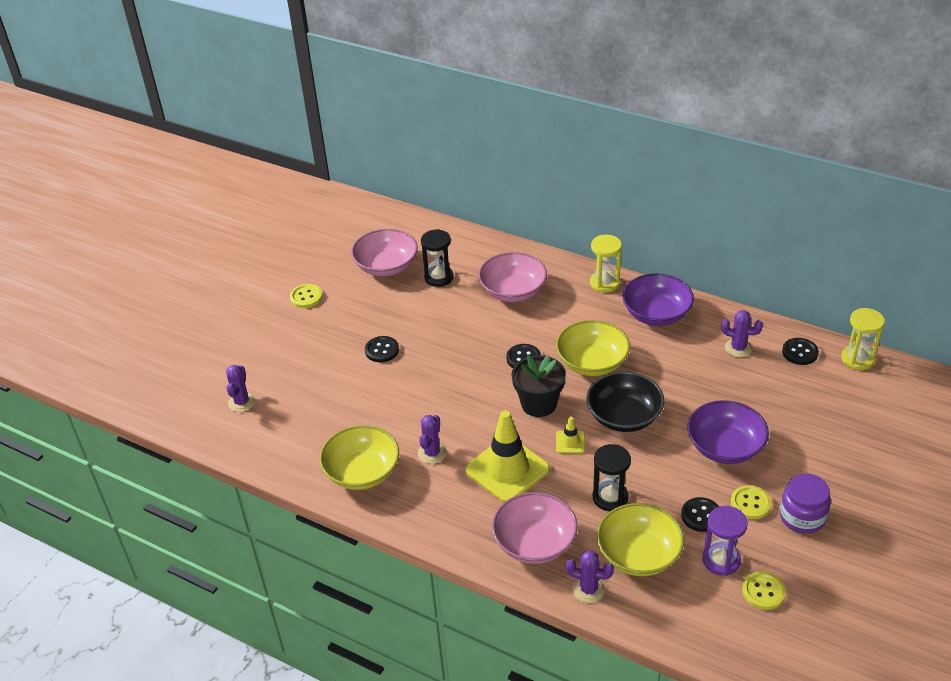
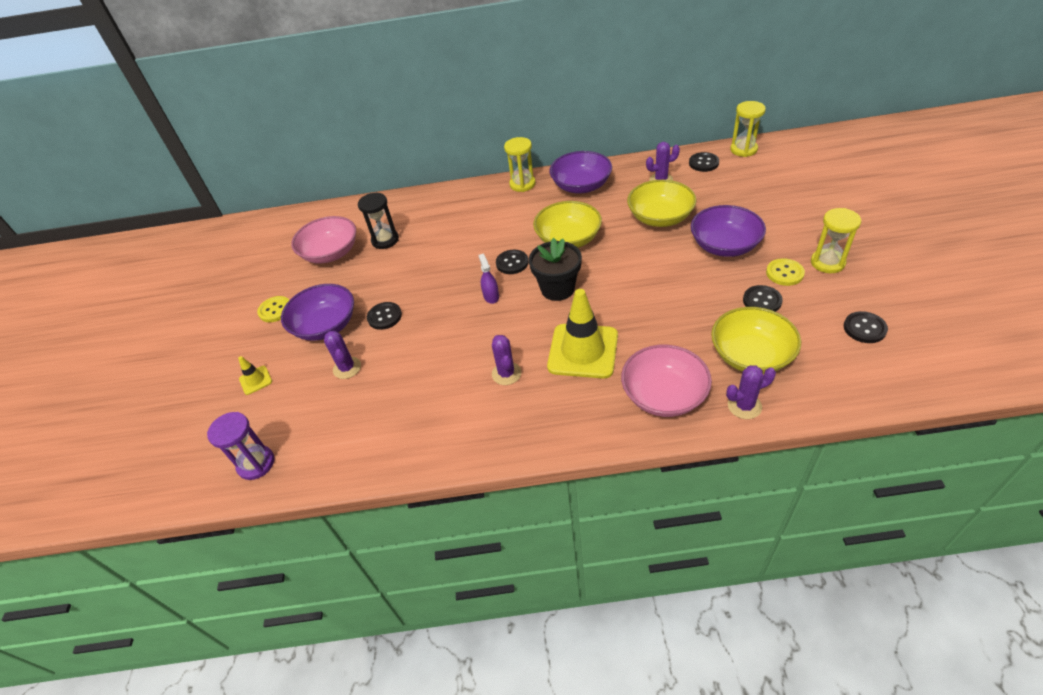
camera: 30 degrees left, 5 degrees up
(242, 402) = (283, 430): purple cactus -> purple cactus (347, 368)
(332, 333) = (325, 326): none -> purple bowl
(362, 472) = (458, 425): yellow bowl -> yellow bowl (660, 217)
(479, 380) = (491, 296): none -> purple spray bottle
(513, 291) = (456, 221): pink bowl -> none
(570, 442) = (611, 303): yellow traffic cone -> yellow traffic cone (255, 380)
(610, 497) = (684, 326): black hourglass -> none
(624, 416) = (631, 263): black bowl -> none
(721, 560) = (811, 324): purple hourglass -> purple hourglass (256, 463)
(763, 592) = (864, 328): yellow button -> black button
(802, 517) = (827, 263): purple jar -> yellow hourglass

